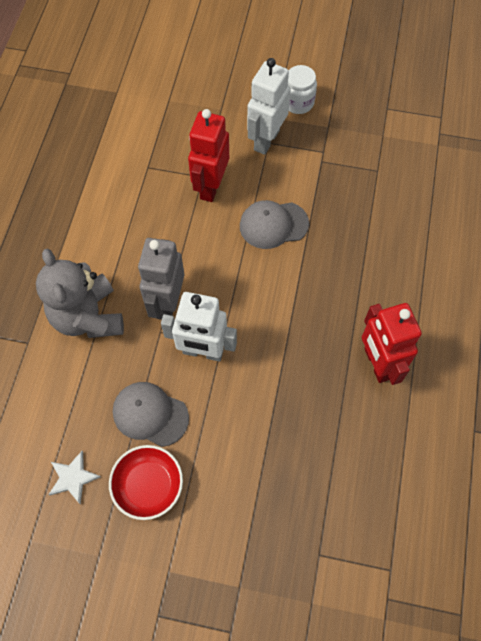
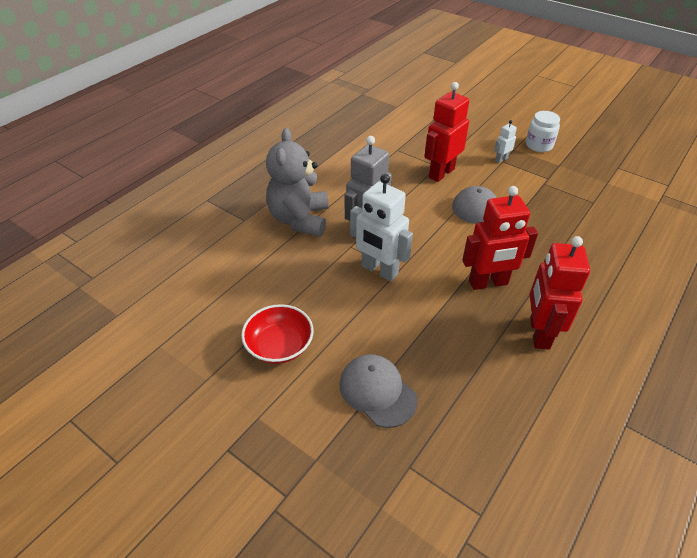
camera: 25 degrees right, 20 degrees down
(73, 478) = (221, 316): white star -> none
(150, 414) = (310, 296): grey cap -> grey cap (377, 391)
(266, 140) = (501, 159): white robot -> white robot, size x0.47
(313, 322) = (488, 283): none -> red robot

